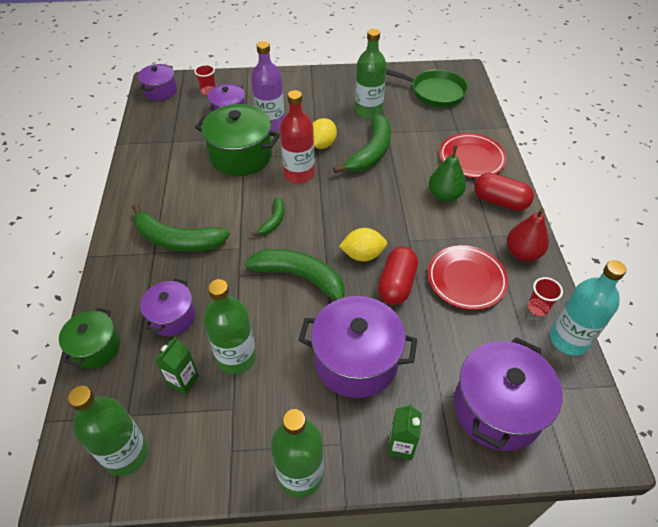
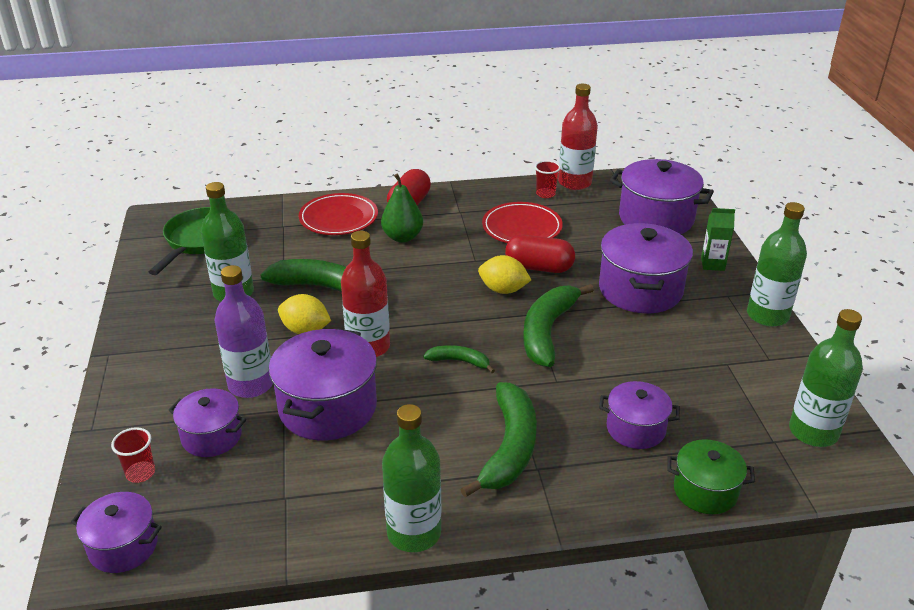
camera: 95 degrees left, 15 degrees down
(183, 380) = (713, 404): green carton -> none
(236, 357) = (668, 368): green bottle -> green bottle (414, 533)
(241, 156) = (328, 407): green pot -> purple pot
(363, 255) = (503, 290): yellow lemon -> yellow lemon turned 60 degrees counterclockwise
(522, 253) = (480, 197): red pear -> none
(569, 339) = (574, 183): turquoise bottle -> red bottle

